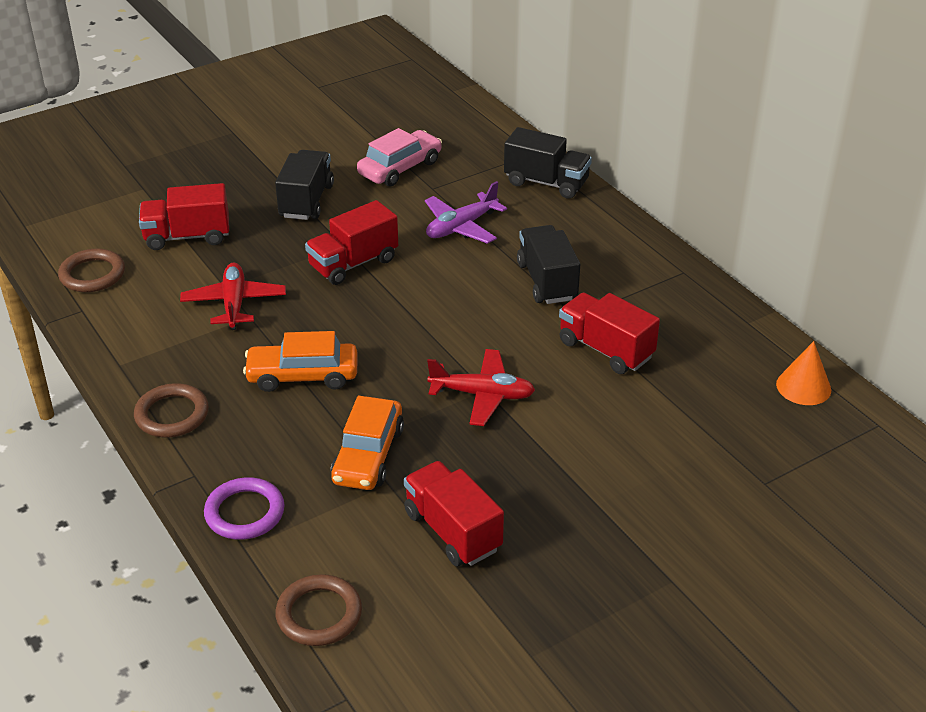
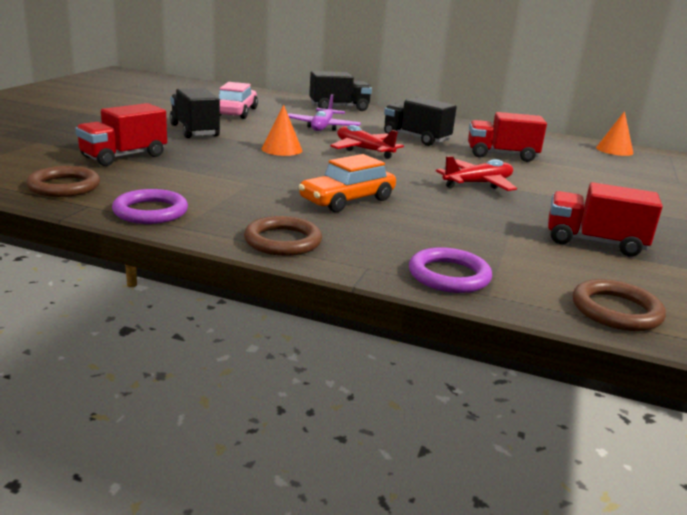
camera: 40 degrees left, 15 degrees down
(118, 335) = (150, 211): none -> purple ring
(234, 303) = (226, 179): red plane -> red plane (364, 150)
(353, 263) = (281, 149): red truck -> orange cone
(368, 455) = (469, 224): orange car -> none

